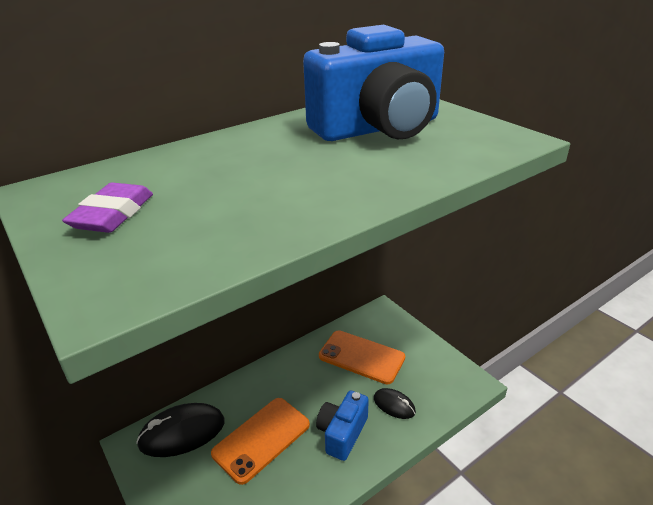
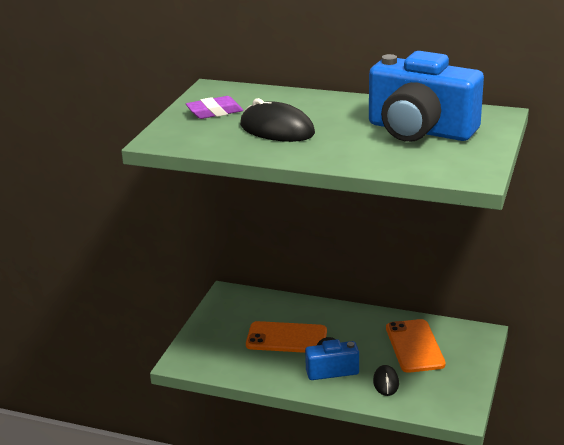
camera: 55 degrees right, 5 degrees down
(182, 433) = (254, 305): black mouse -> black mouse (277, 129)

